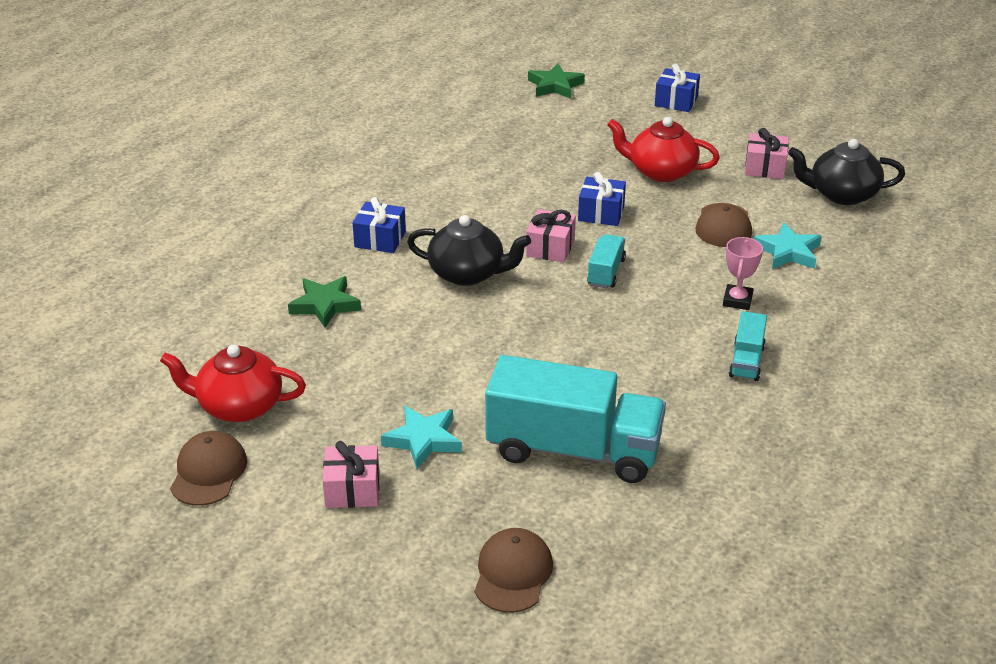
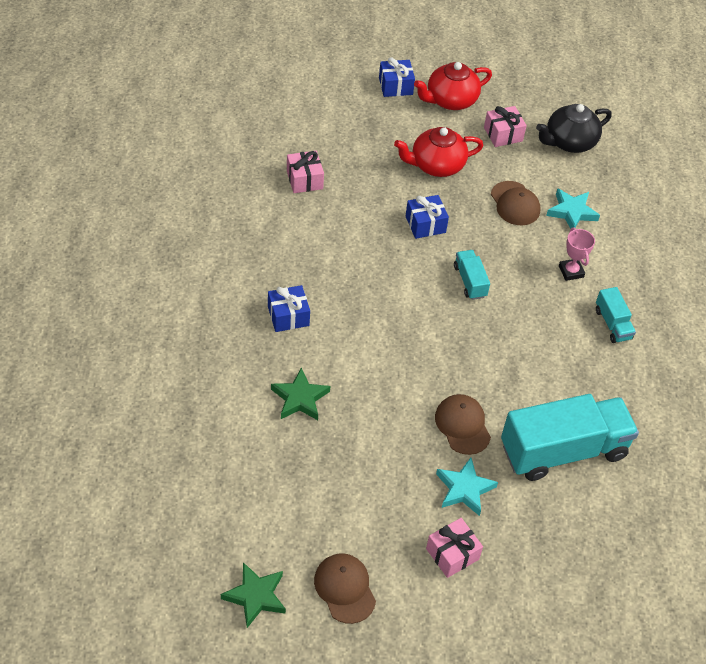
camera: 35 degrees left, 15 degrees up
(239, 406) = (316, 521): red teapot -> red teapot (450, 100)
(468, 273) = (377, 323): black teapot -> none
(513, 573) = (600, 568): brown cap -> brown cap (462, 425)
(550, 248) = (415, 273): pink gift -> pink gift (304, 180)
(555, 86) = (294, 100): green star -> green star (255, 596)

